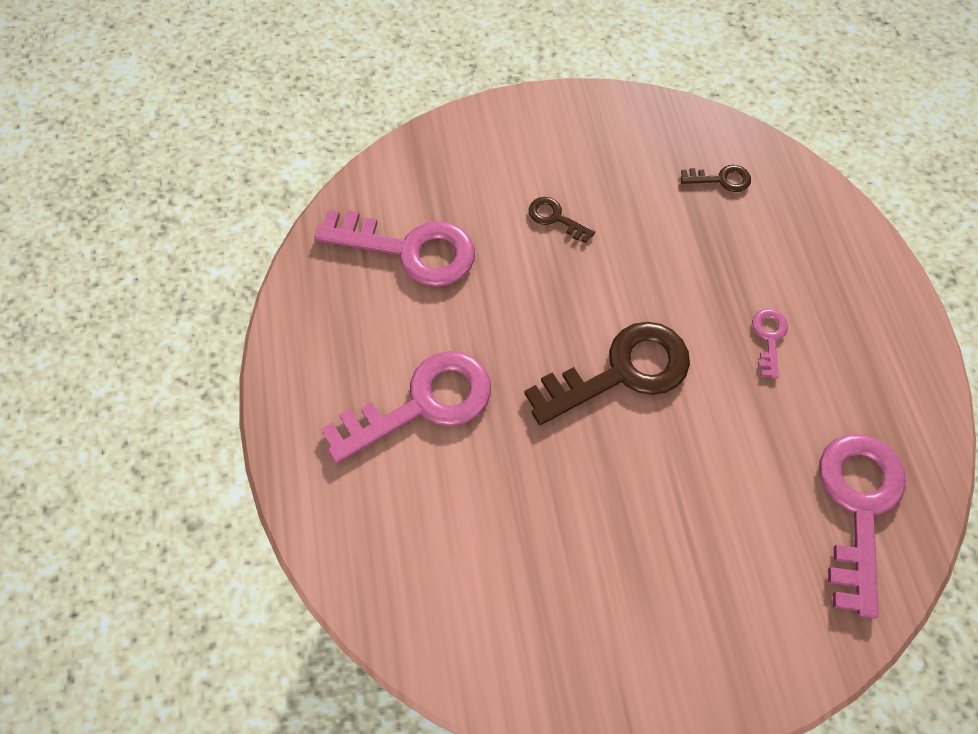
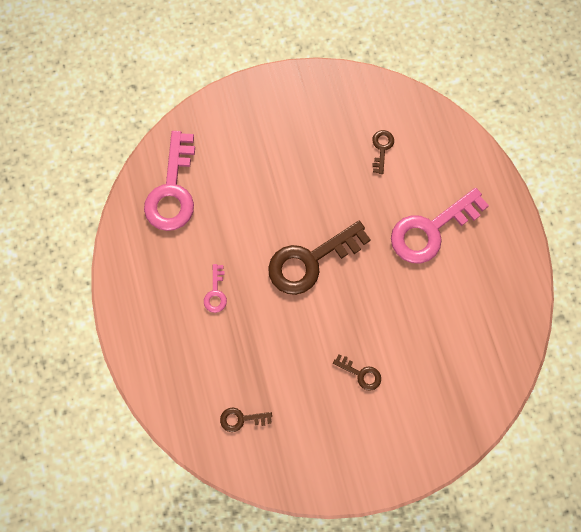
camera: 175 degrees right, 10 degrees up
(410, 250) = (459, 338): pink key -> none
(485, 553) = (382, 148): none -> brown key

